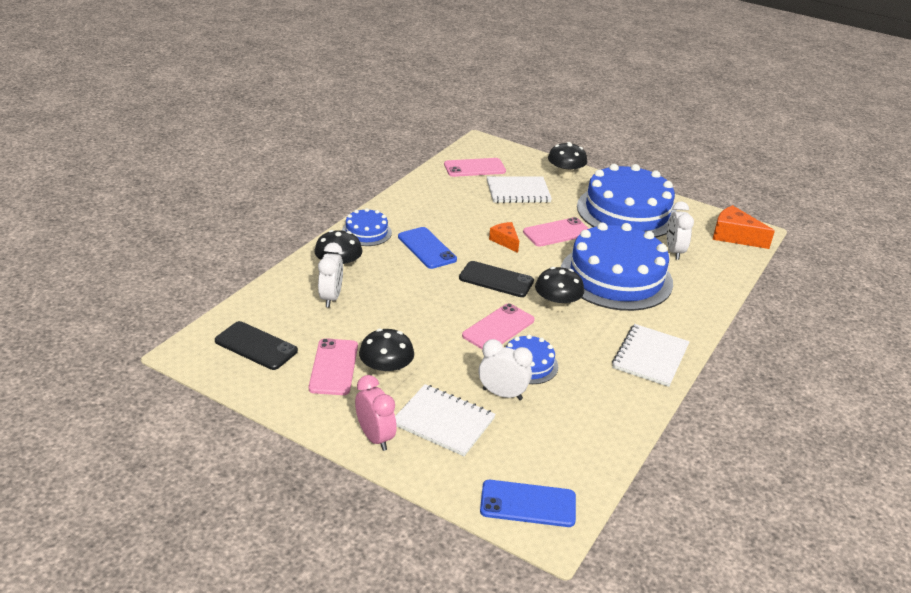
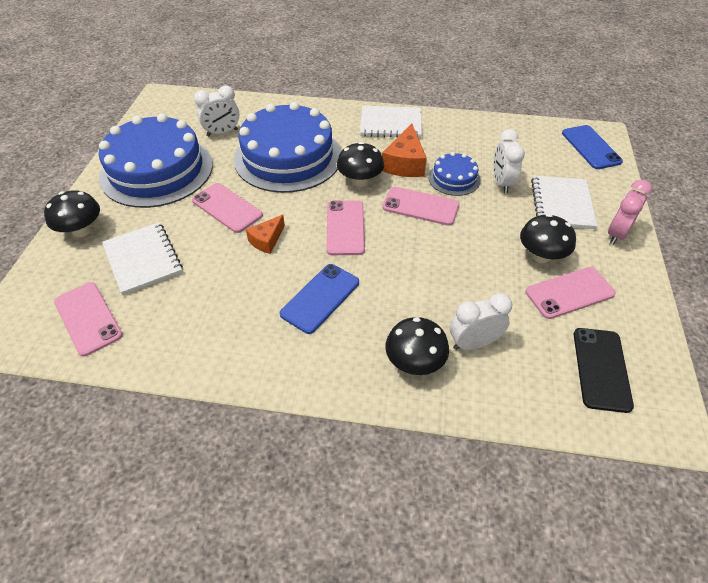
camera: 110 degrees left, 15 degrees up
(366, 232) = (319, 369): blue cake -> none
(496, 280) = (345, 227): black phone -> pink phone
(734, 236) = (175, 105): orange cheese -> orange cheese (405, 163)

